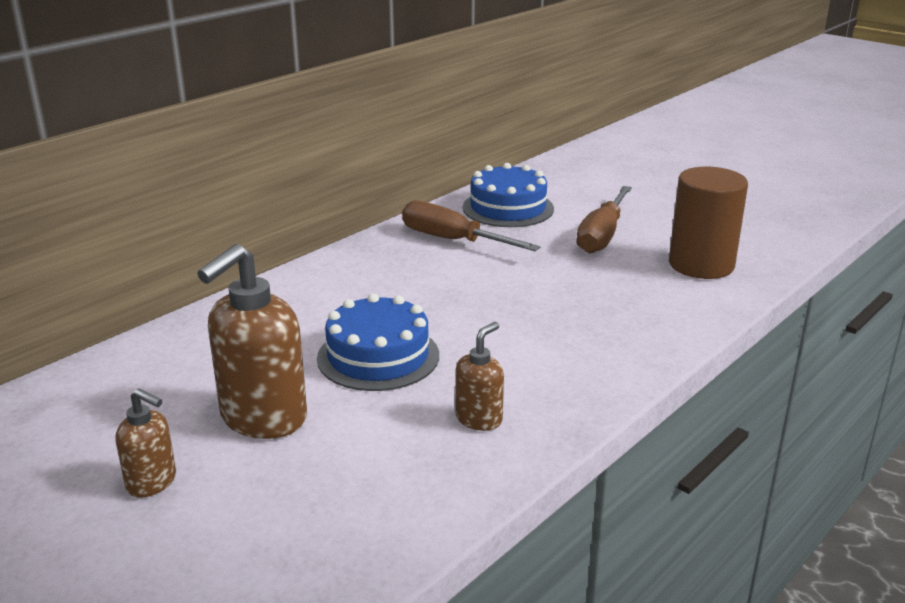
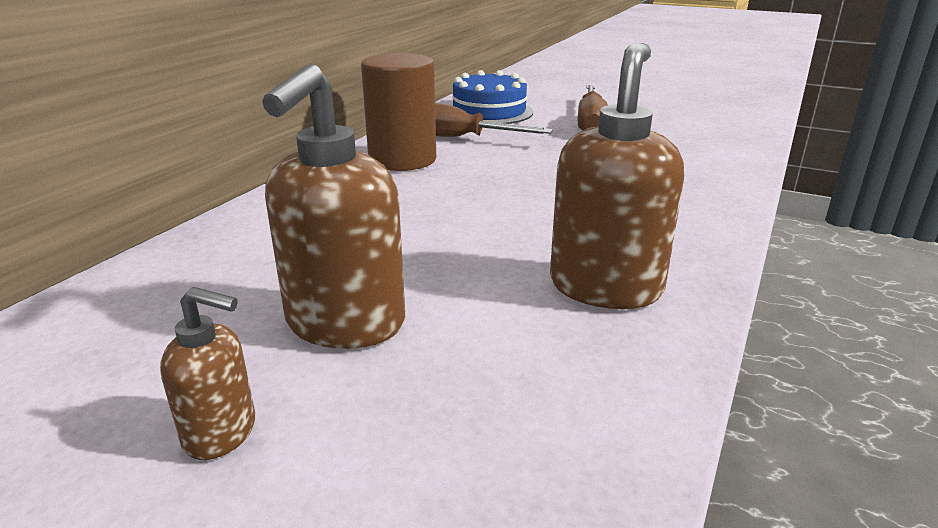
camera: 15 degrees left, 0 degrees up
(378, 356) = (447, 241): blue cake -> none
(479, 419) = (605, 287): brown soap dispenser -> brown soap dispenser, size x1.89
(701, 265) = (696, 135): brown cylinder -> brown cylinder (402, 160)

